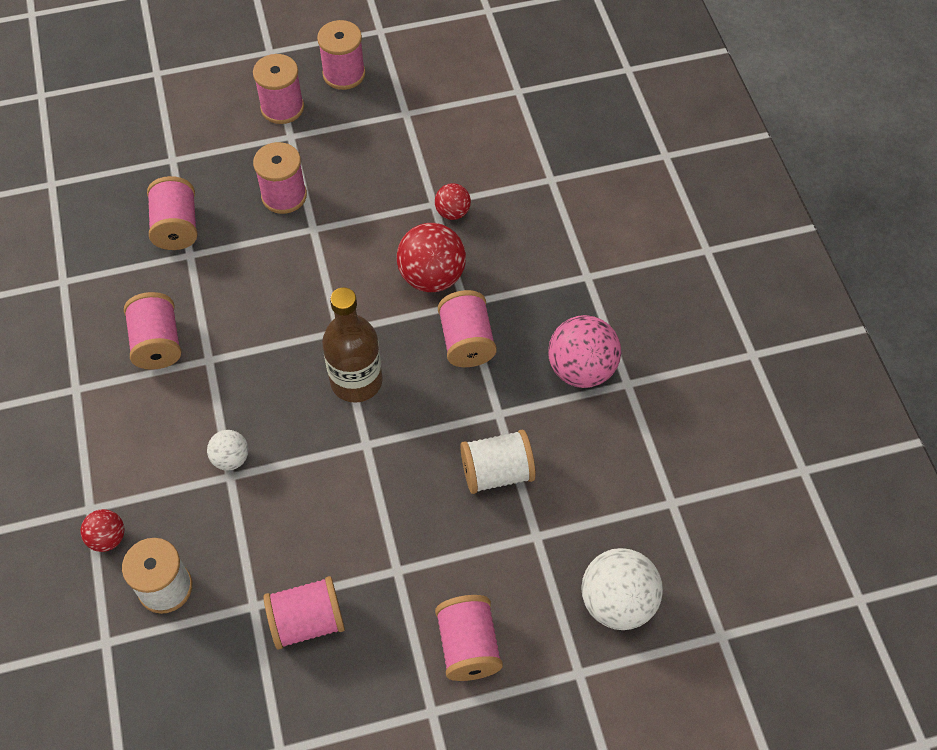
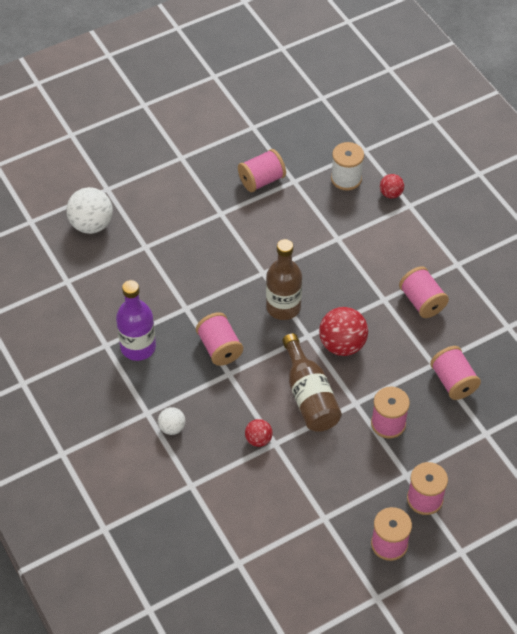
camera: 165 degrees right, 5 degrees down
(231, 459) = (341, 247): white ball -> white ball (172, 428)
(368, 250) = (309, 396): none -> brown bottle
(432, 277) = (257, 387): red ball -> red ball (342, 344)
(468, 646) = (170, 188): pink spool -> none
(497, 472) = (177, 274): white spool -> none
(581, 369) = (138, 347): pink ball -> purple bottle

